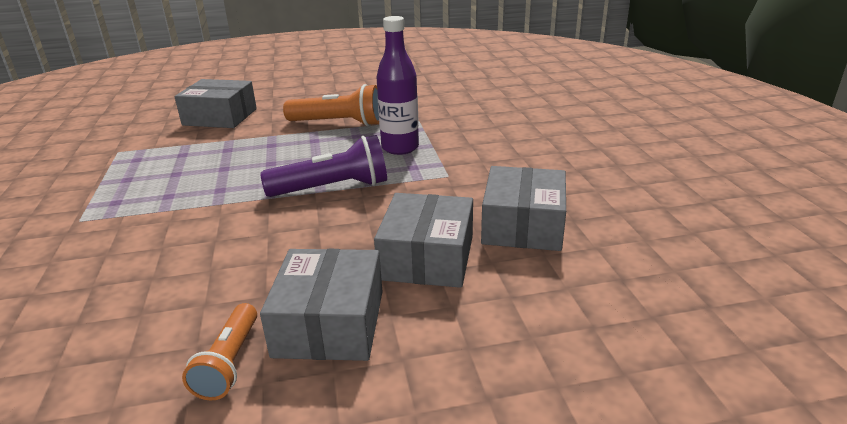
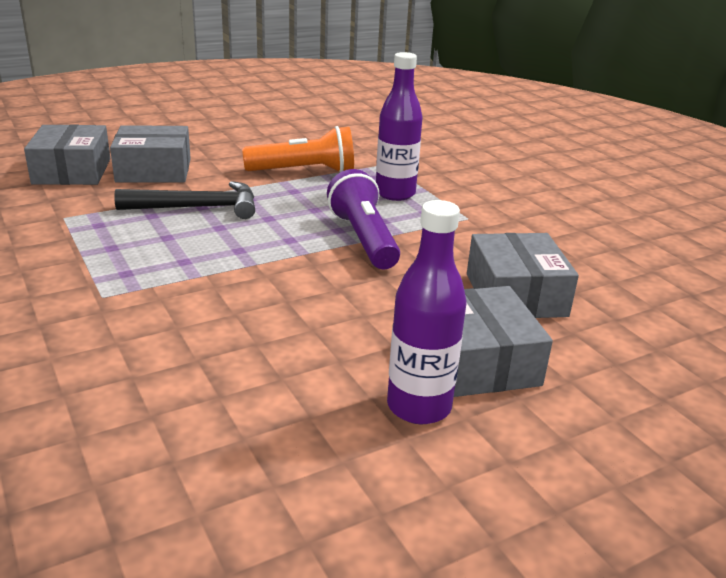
camera: 20 degrees left, 0 degrees up
(223, 150) = (197, 208): none -> black hammer
(229, 363) = (419, 407): orange flashlight -> purple bottle
(333, 188) = (363, 239): purple flashlight -> purple flashlight turned 75 degrees counterclockwise
(523, 225) = (576, 258): grey box -> grey box (72, 171)

